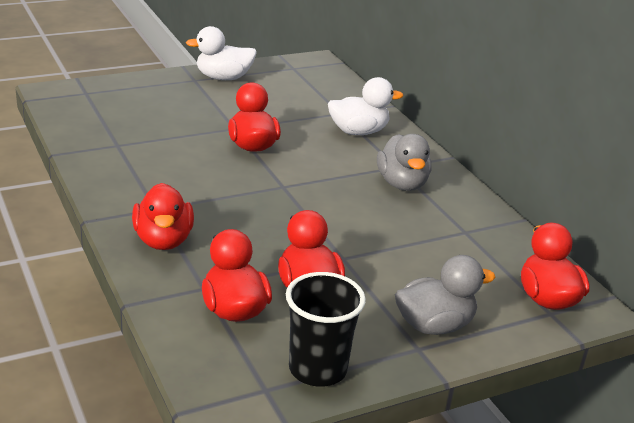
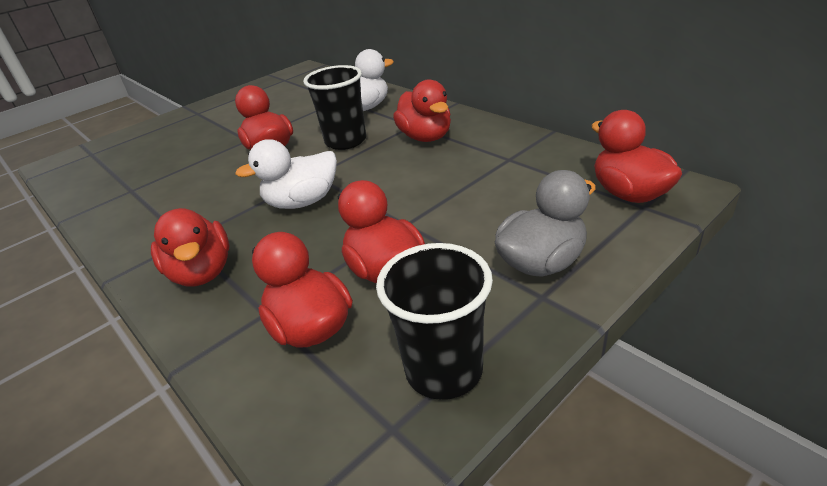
camera: 10 degrees left, 5 degrees up
(223, 78) = (224, 104): white duck -> white duck (302, 202)
(326, 162) = (345, 141): none -> black cup
(402, 184) = (425, 137): grey duck -> red duck

